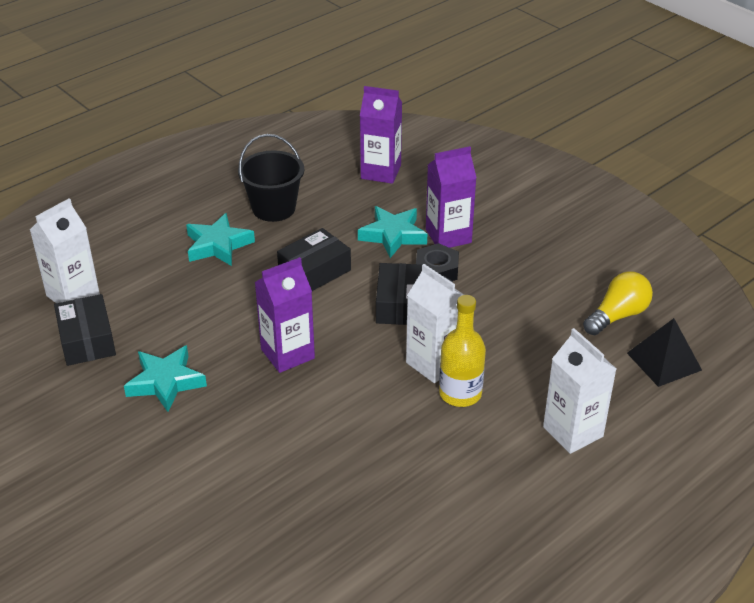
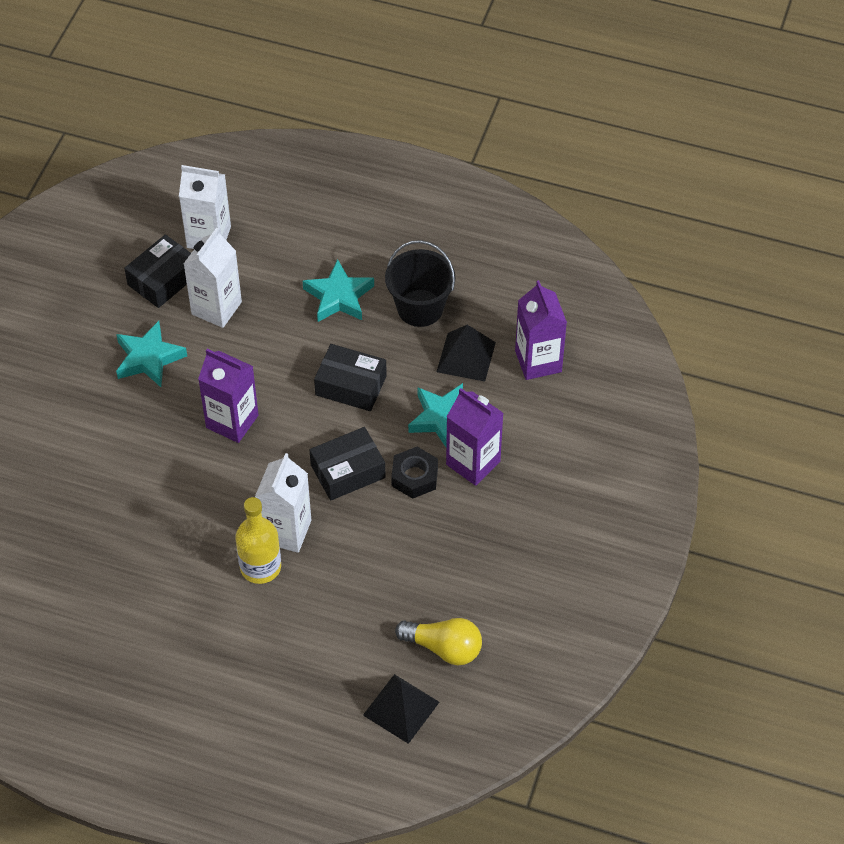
camera: 60 degrees right, 15 degrees up
(343, 203) = (466, 357): none -> black pyramid
(573, 432) = (263, 669): white carton -> white carton (216, 308)

